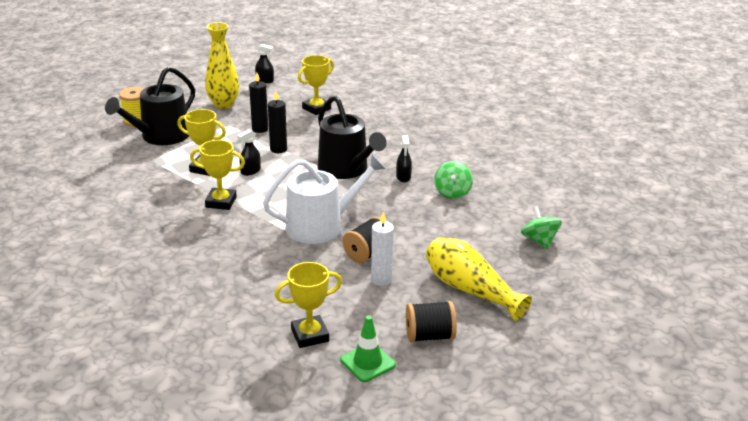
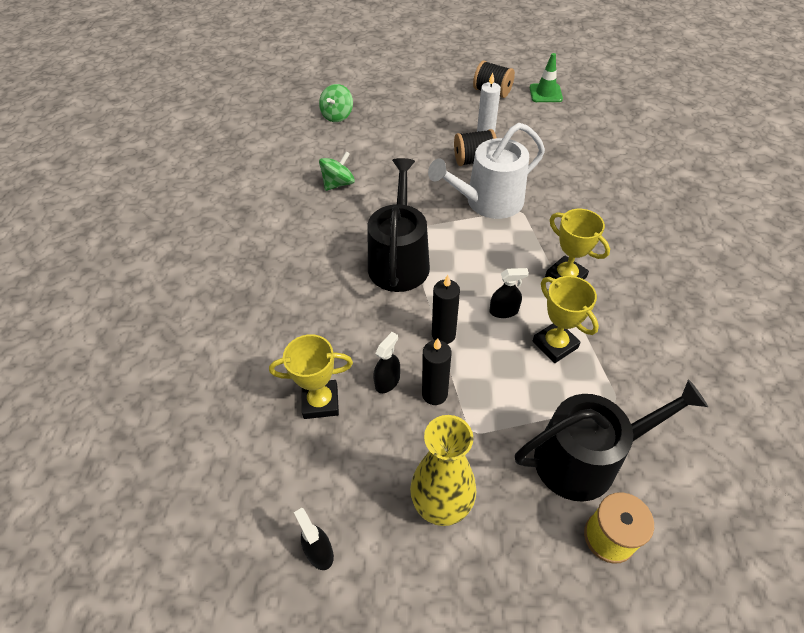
camera: 140 degrees left, 20 degrees up
(310, 335) = (570, 121): yellow trophy -> none
(321, 226) = (488, 202): white watering can -> white watering can turned 45 degrees counterclockwise
(403, 177) = (357, 222): black spray bottle -> black spray bottle (387, 381)
(470, 290) = (432, 105): yellow vase -> none

